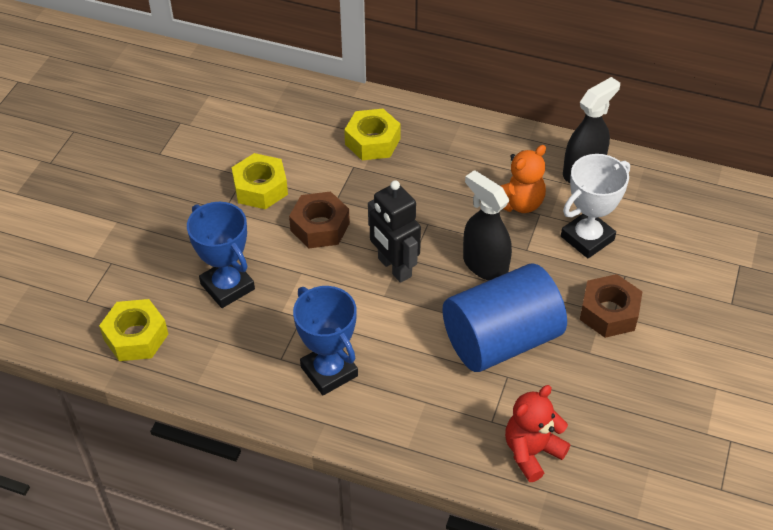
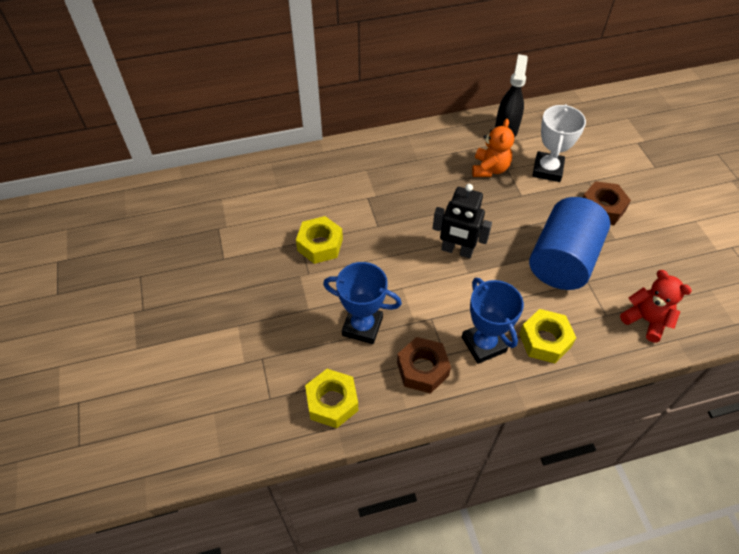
camera: 35 degrees left, 5 degrees up
(320, 227) = (385, 249): brown nut -> brown nut (422, 369)
(329, 371) = (483, 344): blue trophy -> blue trophy turned 45 degrees clockwise
(372, 141) = (364, 175): yellow nut -> yellow nut (545, 340)
(484, 265) = (508, 218): black spray bottle -> none
(532, 452) = (646, 320): red teddy bear -> red teddy bear turned 120 degrees clockwise

